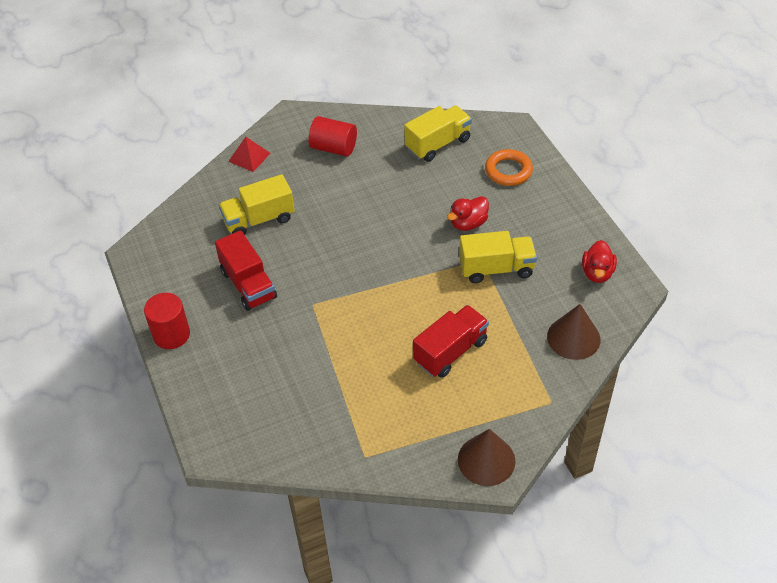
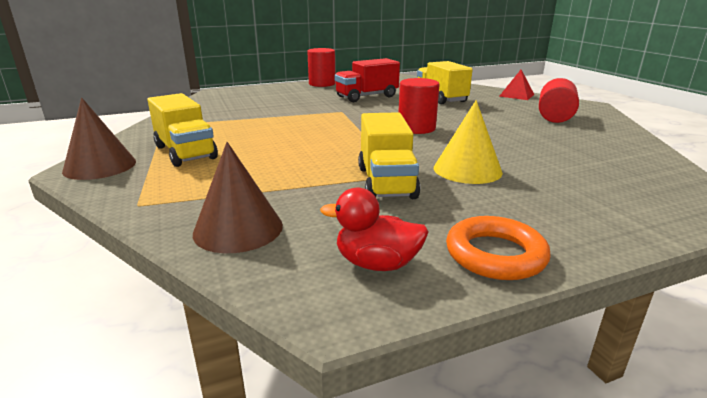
camera: 90 degrees right, 25 degrees down
(371, 246) = (416, 128): none -> red cylinder
(438, 144) = (612, 158): yellow truck -> yellow truck (185, 152)
(450, 351) = (259, 155): red truck -> none
(468, 223) = (467, 170): red duck -> yellow cone
(508, 171) = (599, 199): orange ring -> orange ring (495, 254)

